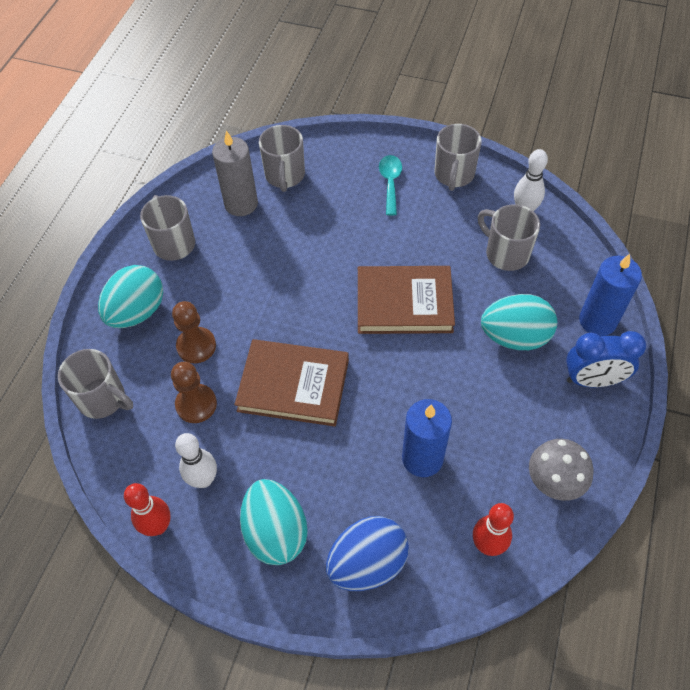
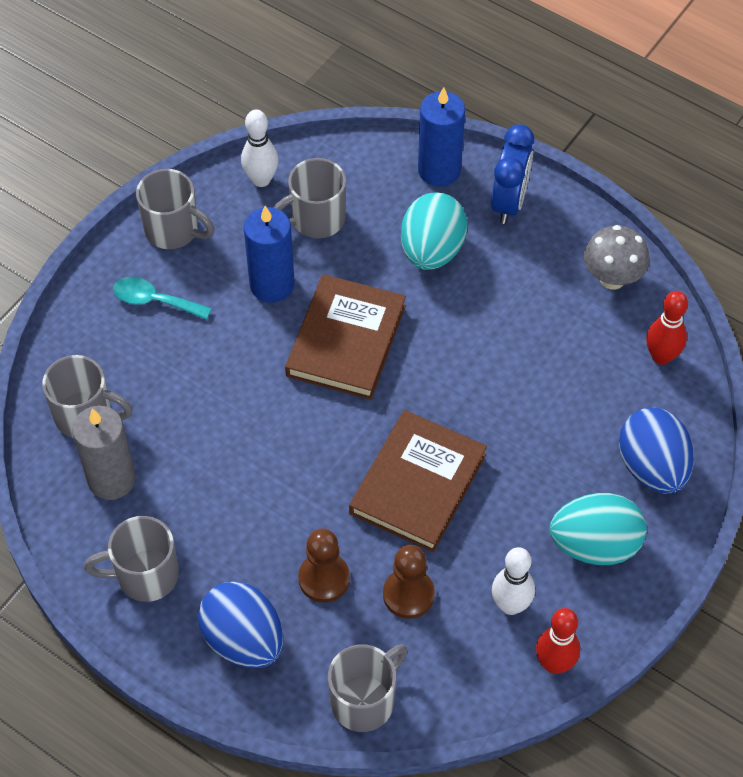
camera: 75 degrees left, 0 degrees up
(137, 312) = (244, 640): turquoise egg -> blue egg
(422, 458) = (550, 383): blue candle -> blue candle (272, 284)

